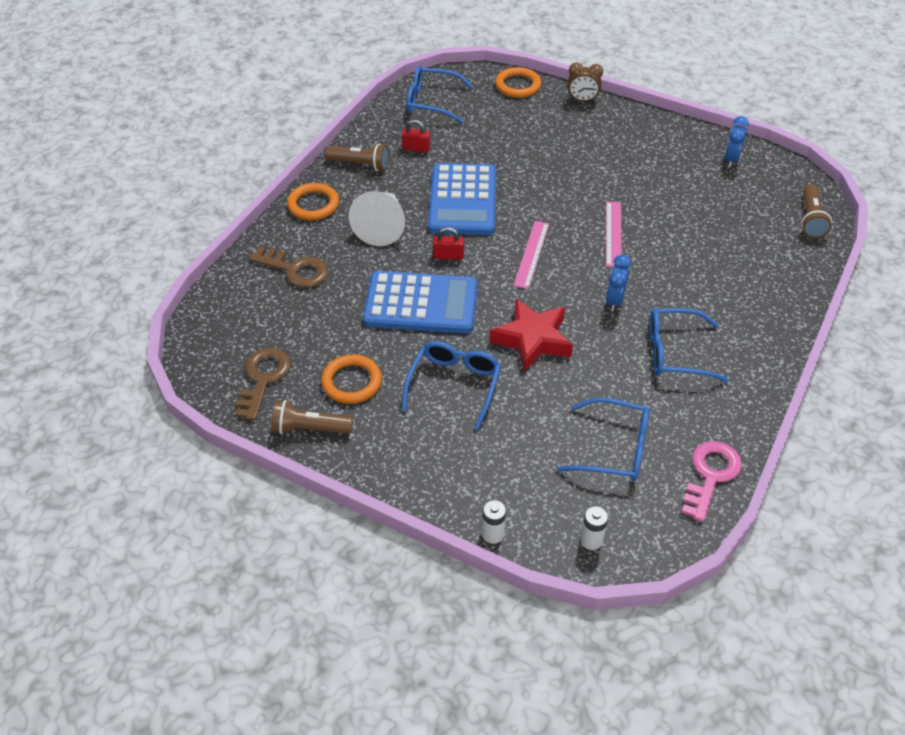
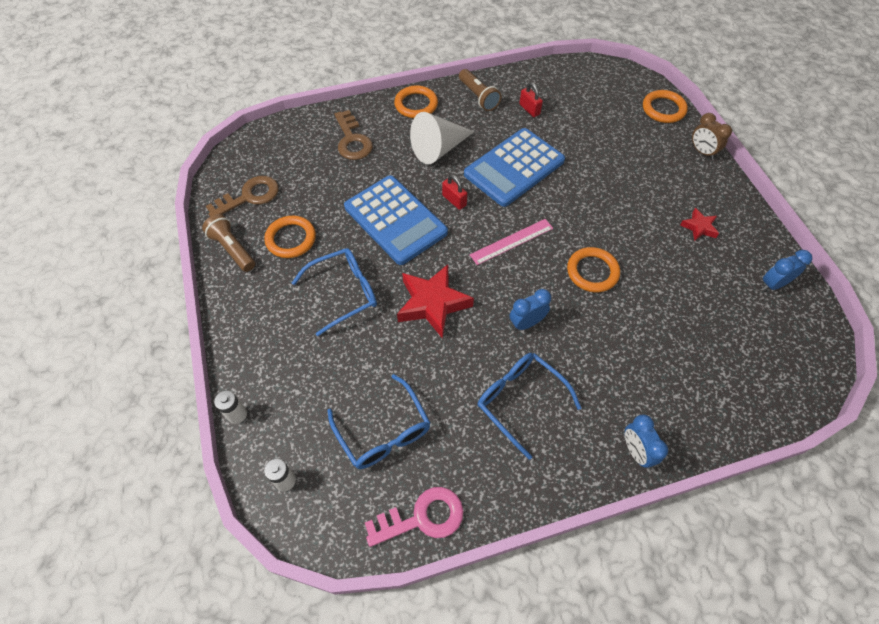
camera: 45 degrees right, 10 degrees up
(431, 102) = (582, 82): blue glasses -> none
(613, 234) = (592, 272): pink ruler -> orange ring
(643, 154) = (699, 227): none -> red star
(779, 323) = (636, 451): none -> blue clock
(810, 219) = (784, 389): brown flashlight -> none

